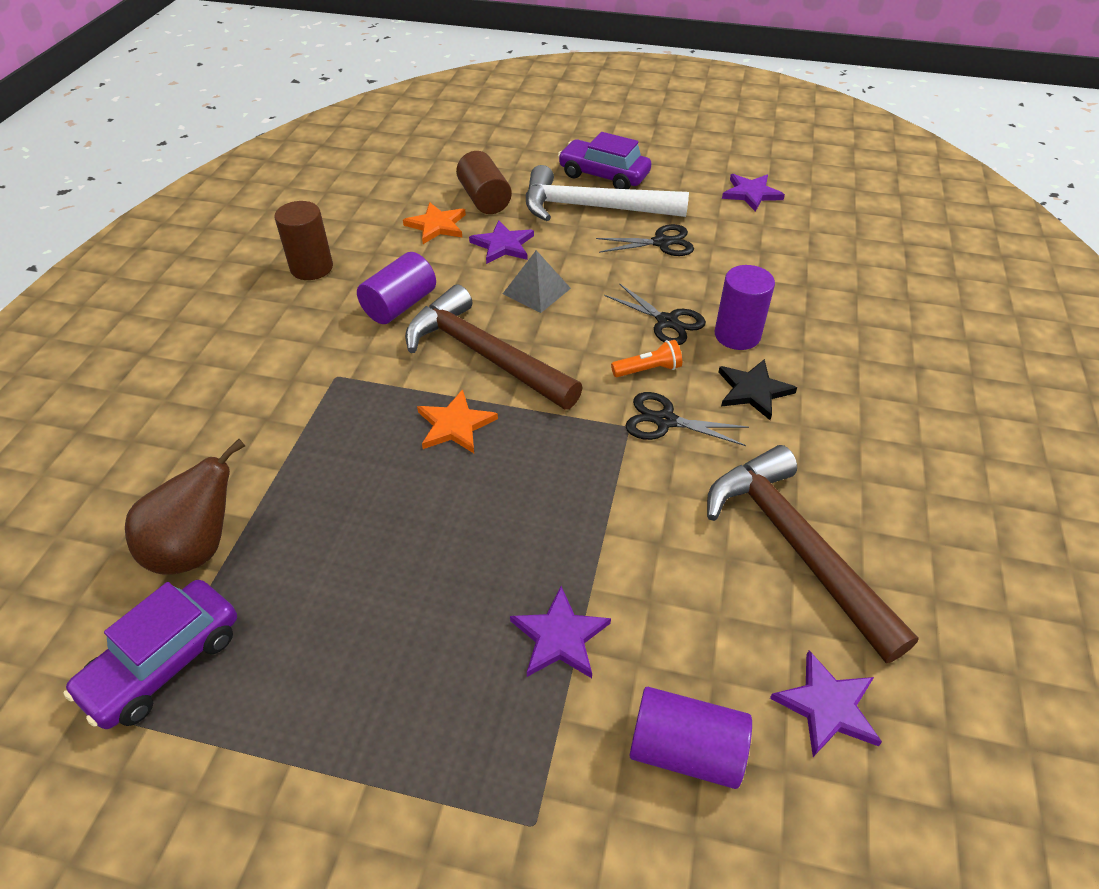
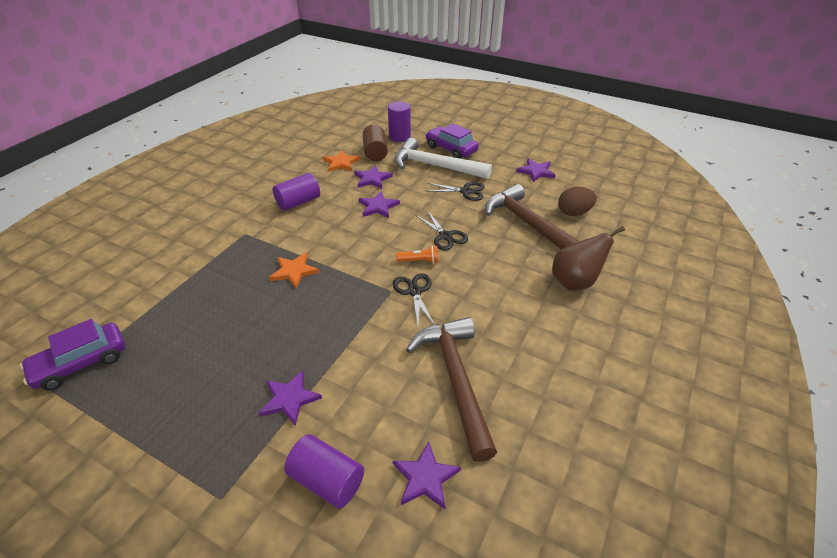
camera: 15 degrees right, 5 degrees down
(198, 548) = (128, 309): brown pear -> brown pear (575, 282)
(311, 268) = (262, 175): brown cylinder -> none
(485, 355) = (330, 237): brown hammer -> brown hammer (528, 224)
(536, 291) = (378, 206): grey pyramid -> purple star
(665, 421) = (414, 292): black scissors -> black scissors turned 45 degrees clockwise
(737, 335) = (484, 251): purple cylinder -> purple cylinder (399, 137)
(753, 390) = (477, 284): black star -> none
(837, 251) = (573, 213): none -> brown egg

